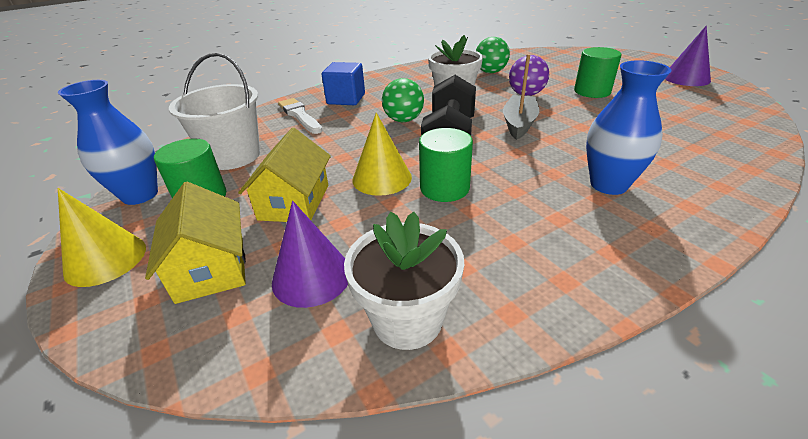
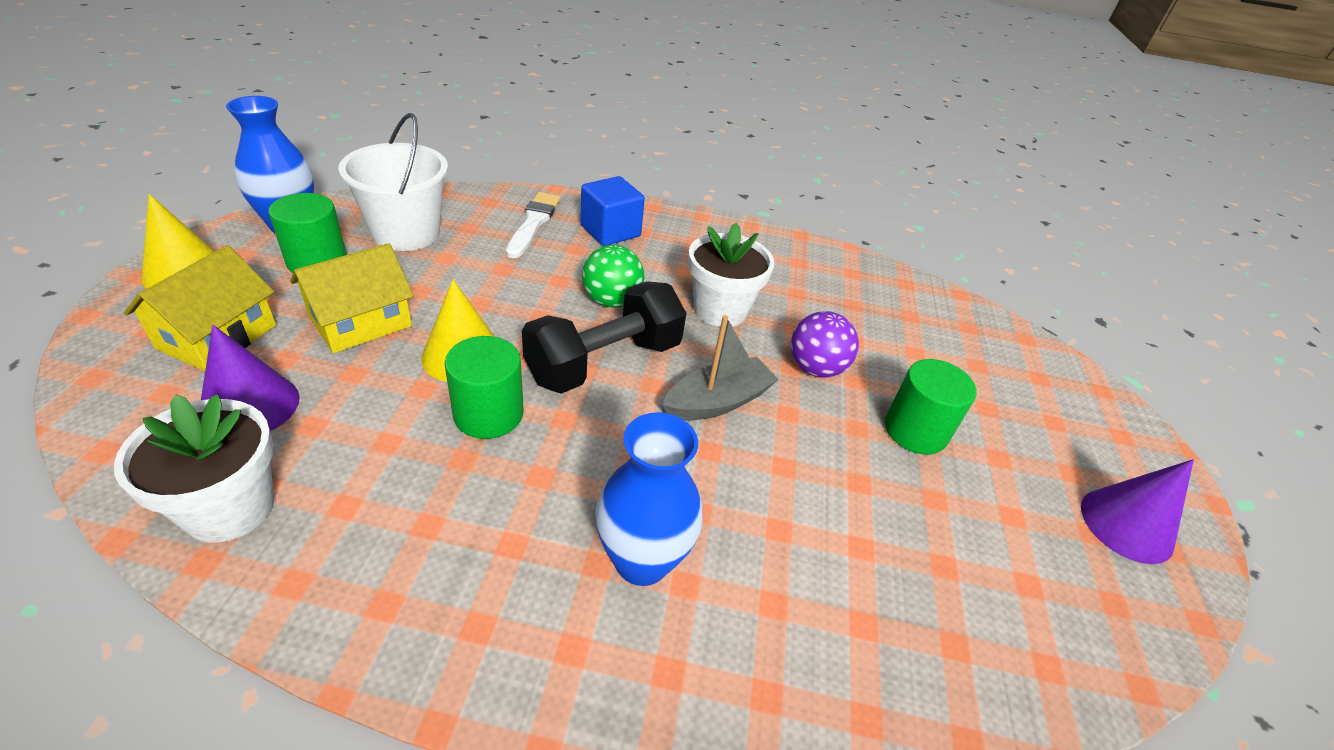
camera: 35 degrees right, 5 degrees up
(490, 72) = (842, 303): green ball -> none

